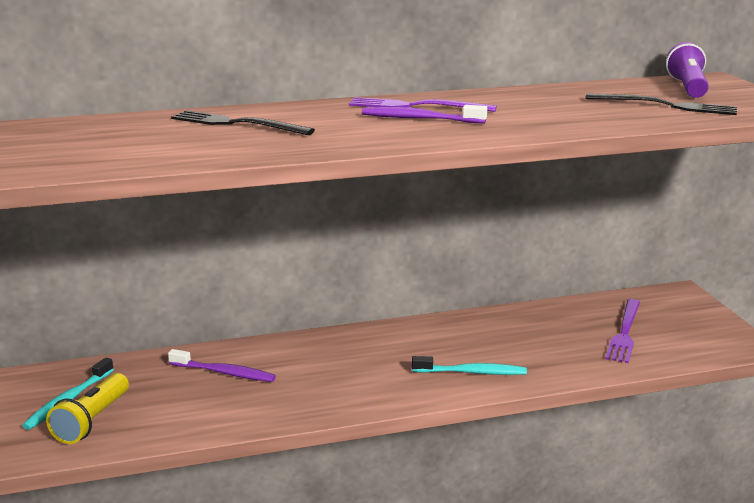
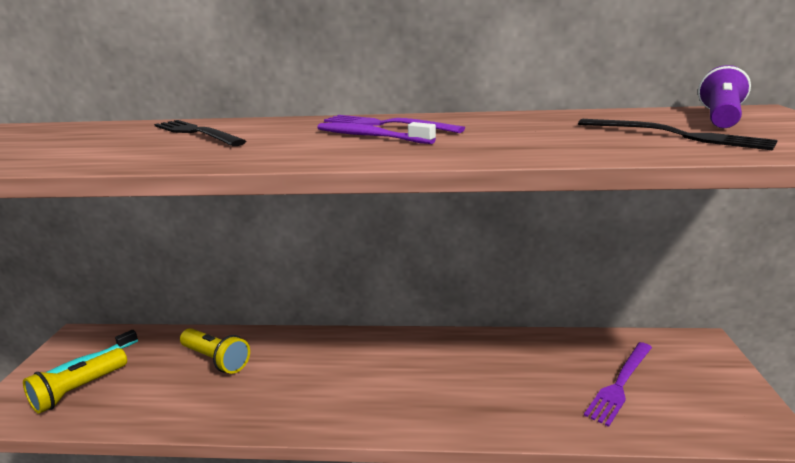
camera: 20 degrees right, 0 degrees up
(224, 372) = (216, 359): purple toothbrush -> yellow flashlight
(472, 372) = (431, 404): turquoise toothbrush -> none

